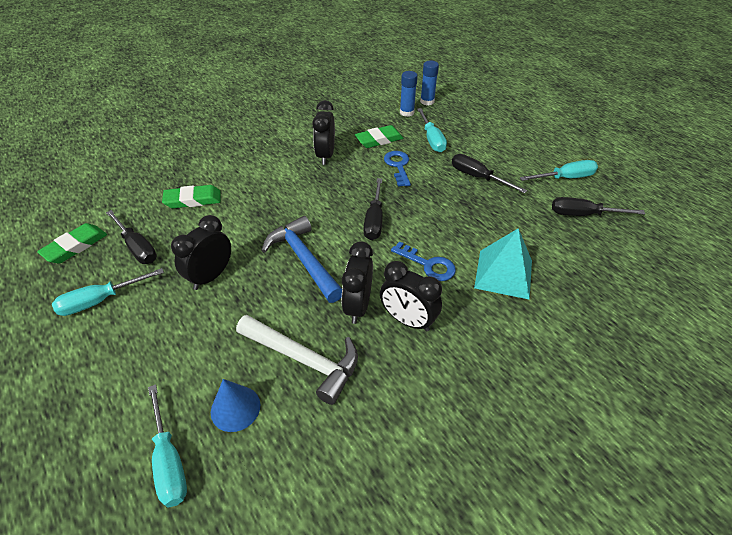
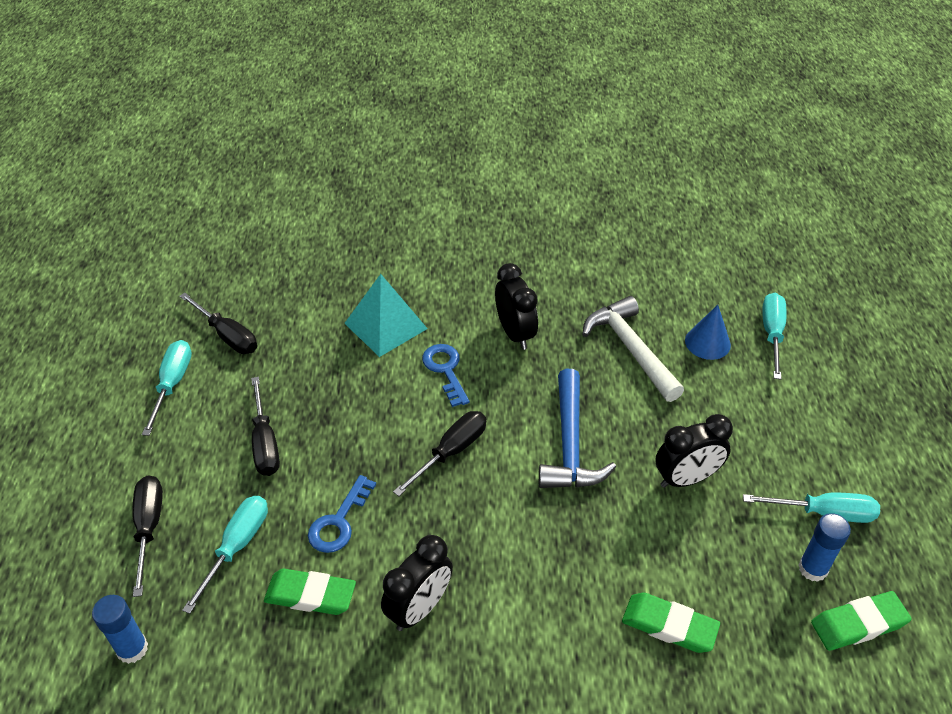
camera: 145 degrees left, 0 degrees up
(137, 247) = (769, 573): black screwdriver -> black screwdriver (149, 527)
(358, 306) = (550, 368): black clock -> none
(406, 112) = (198, 639): blue glue stick -> blue glue stick (813, 568)
(565, 178) = (172, 384): turquoise screwdriver -> turquoise screwdriver turned 75 degrees clockwise

